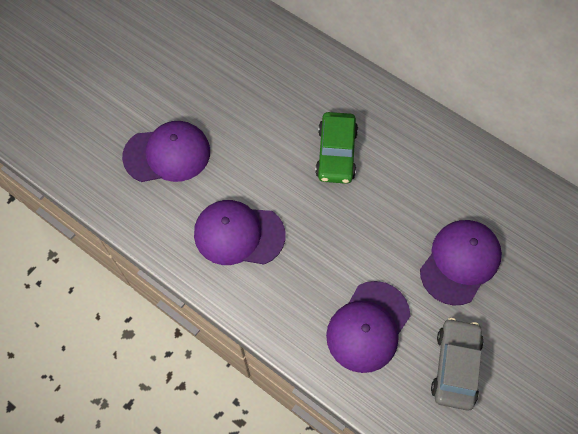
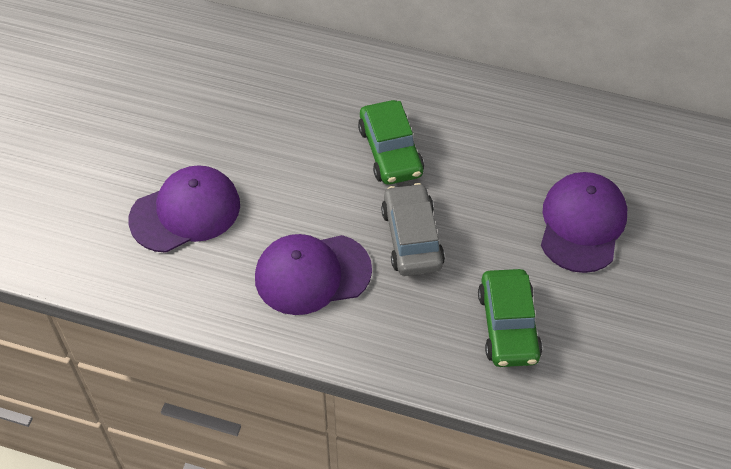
camera: 20 degrees left, 10 degrees down
(368, 326) = (508, 325): purple cap -> green car
(455, 366) = (624, 335): grey car -> grey car (412, 238)

